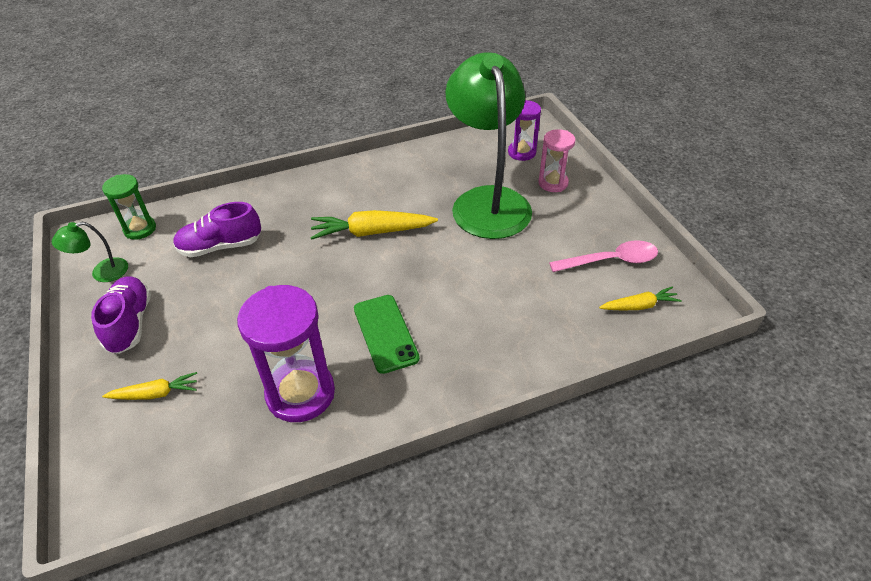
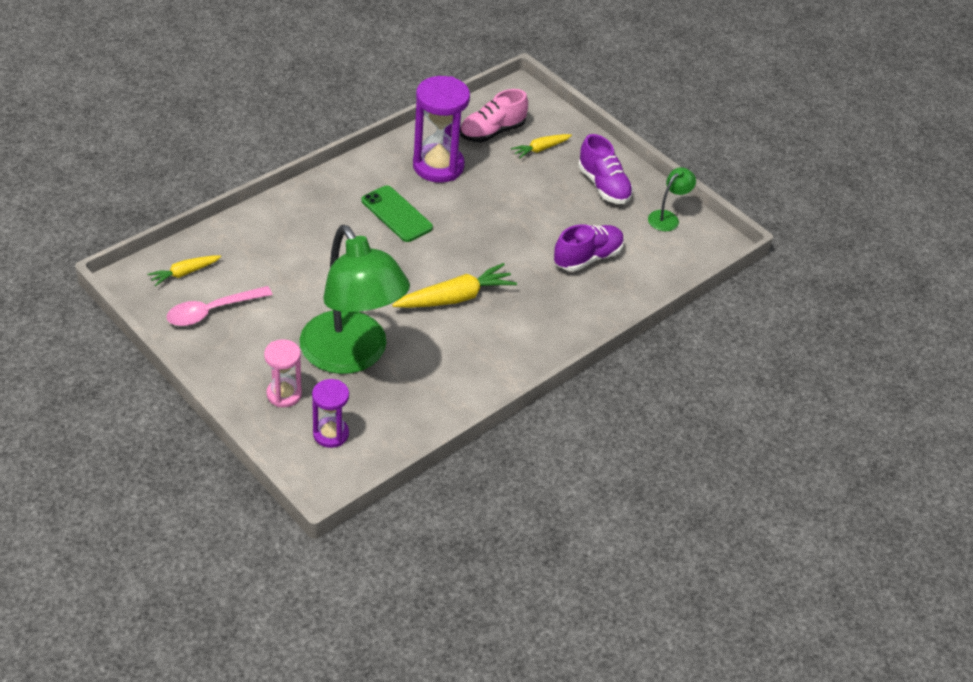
camera: 155 degrees right, 0 degrees up
(140, 229) = (677, 260): green hourglass -> none
(195, 438) = (492, 132): none -> pink shoe

